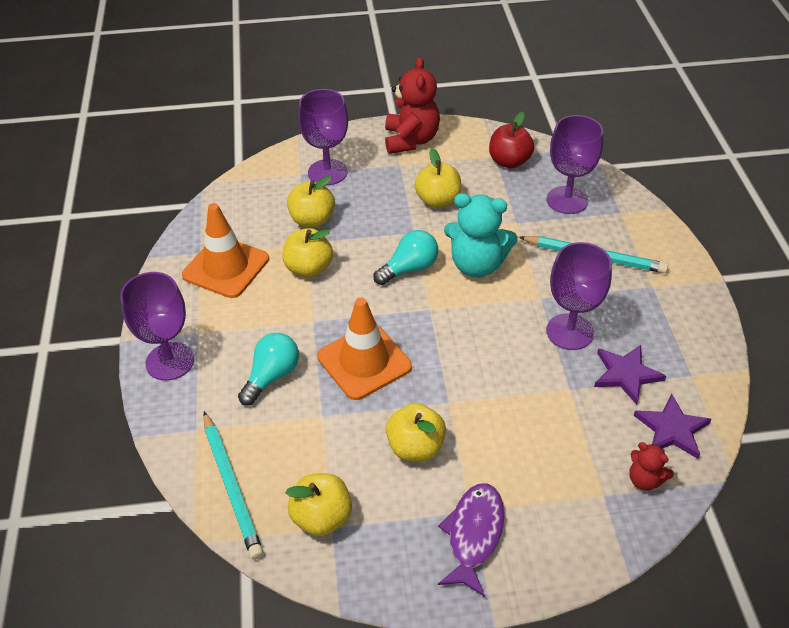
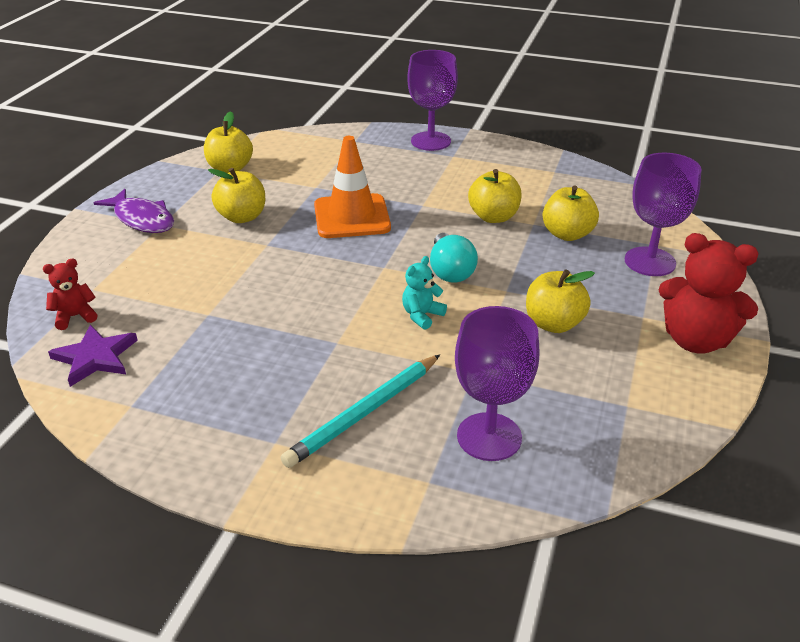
camera: 115 degrees right, 10 degrees down
(226, 267) = (525, 179): orange traffic cone -> none
(231, 486) = (292, 144): turquoise pencil -> none
(272, 376) = (376, 175): turquoise light bulb -> none
(477, 265) = (422, 315): turquoise teddy bear -> turquoise teddy bear, size x0.52
(509, 161) = (607, 414): red apple -> none
(569, 332) = (272, 343): purple goblet -> none
(626, 374) = (183, 357): purple star -> none

